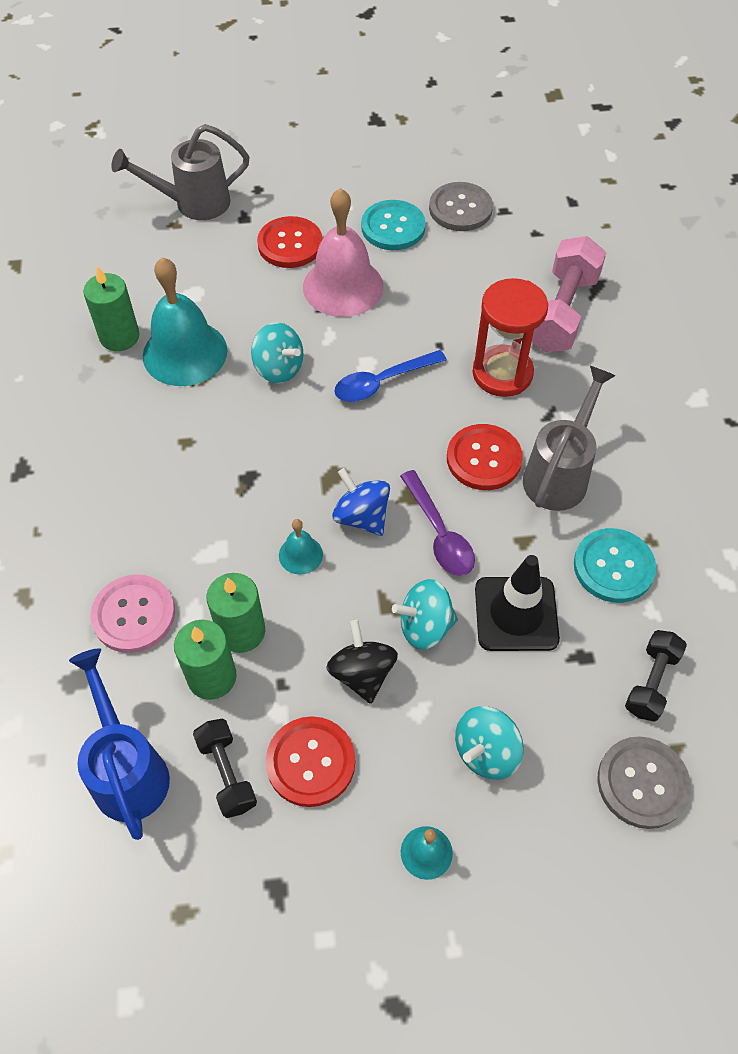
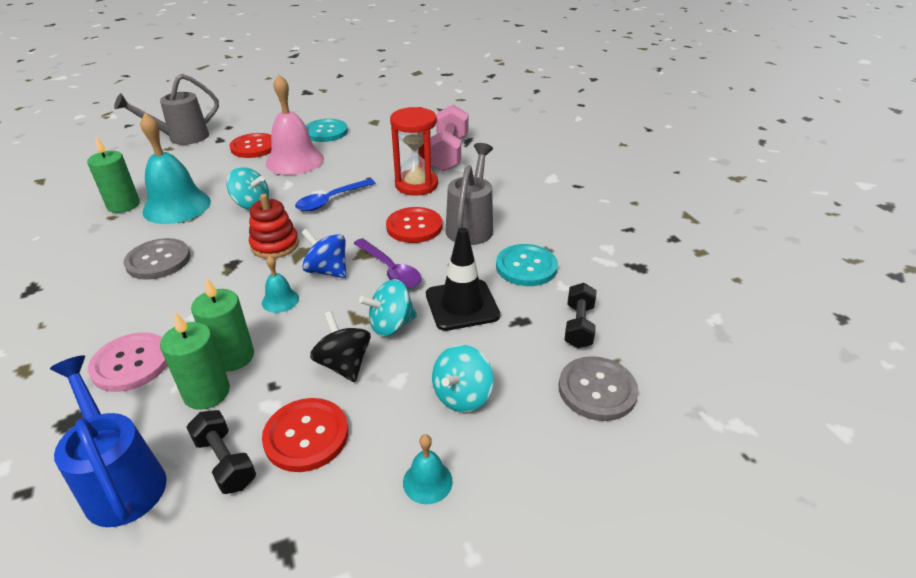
camera: 15 degrees left, 20 degrees down
(302, 455) = (275, 245): none -> red stacking toy
(460, 209) = (369, 120): grey button -> grey button (158, 260)

